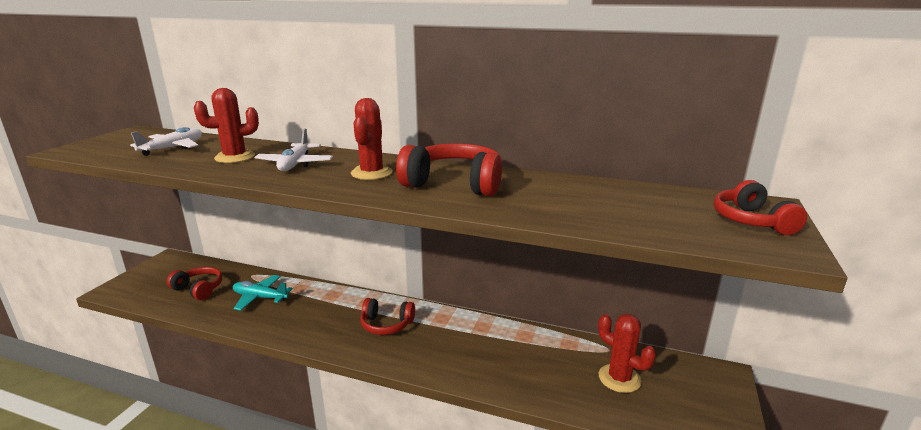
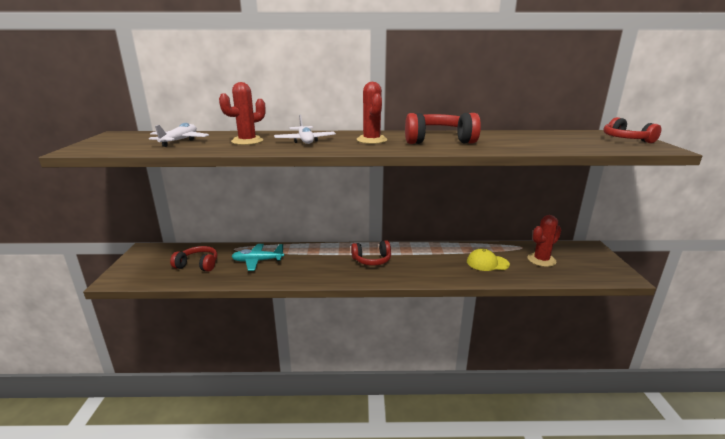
camera: 20 degrees left, 0 degrees up
(533, 364) = (487, 263): none -> yellow cap
(619, 378) = (541, 260): red cactus -> red cactus turned 60 degrees counterclockwise

